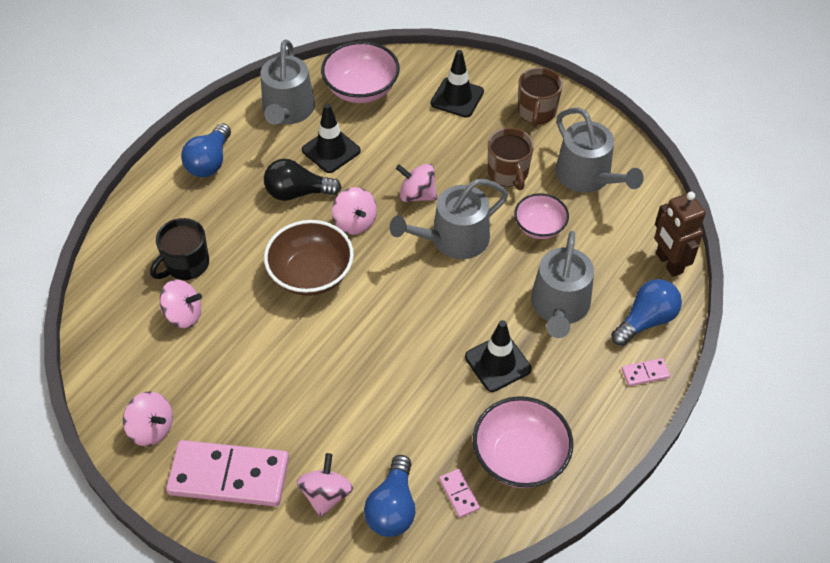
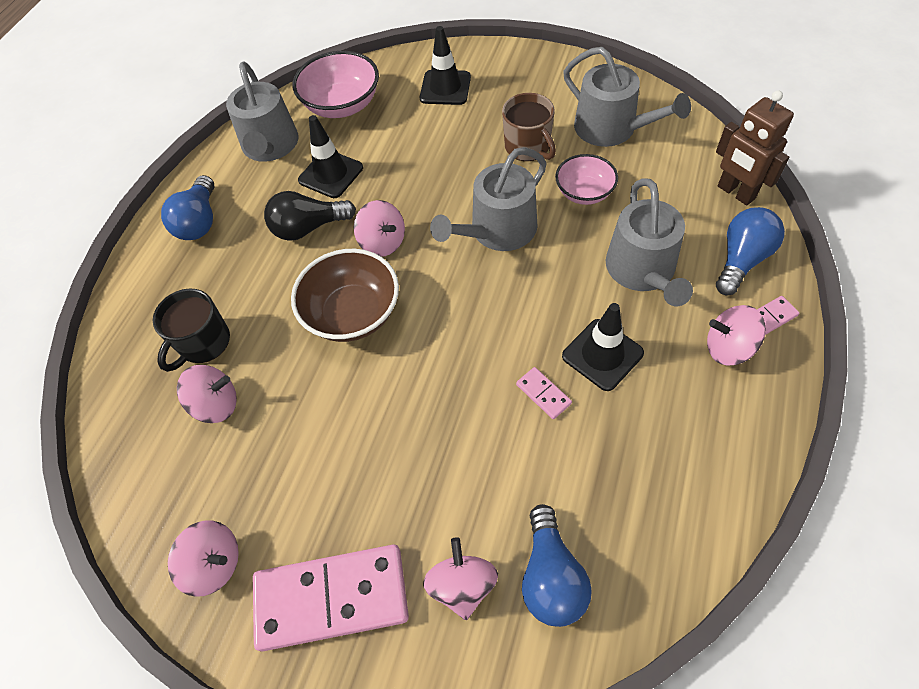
camera: 10 degrees left, 5 degrees up
(417, 195) = (440, 195): pink spinning top -> pink spinning top (728, 348)
(459, 494) = (624, 531): pink domino -> pink domino (543, 394)
(520, 457) = (675, 461): pink bowl -> none
(536, 112) = (532, 80): brown mug -> none

